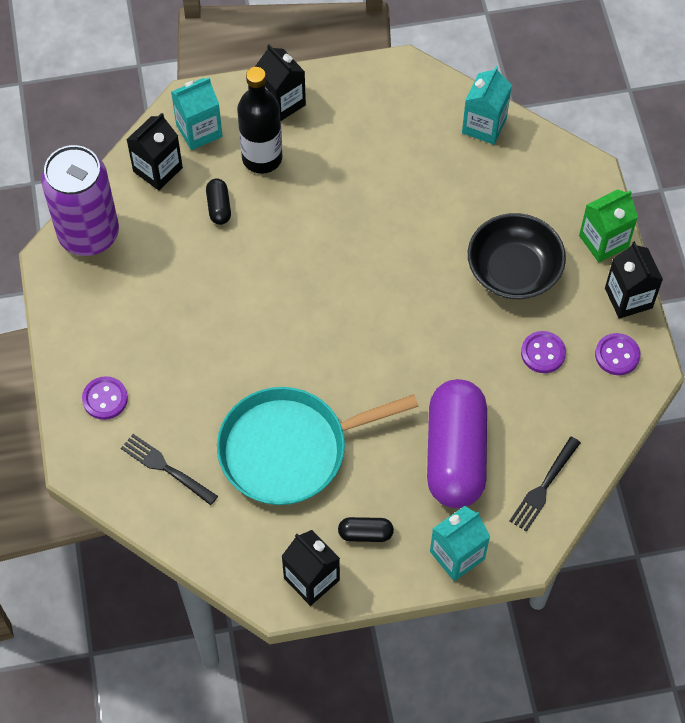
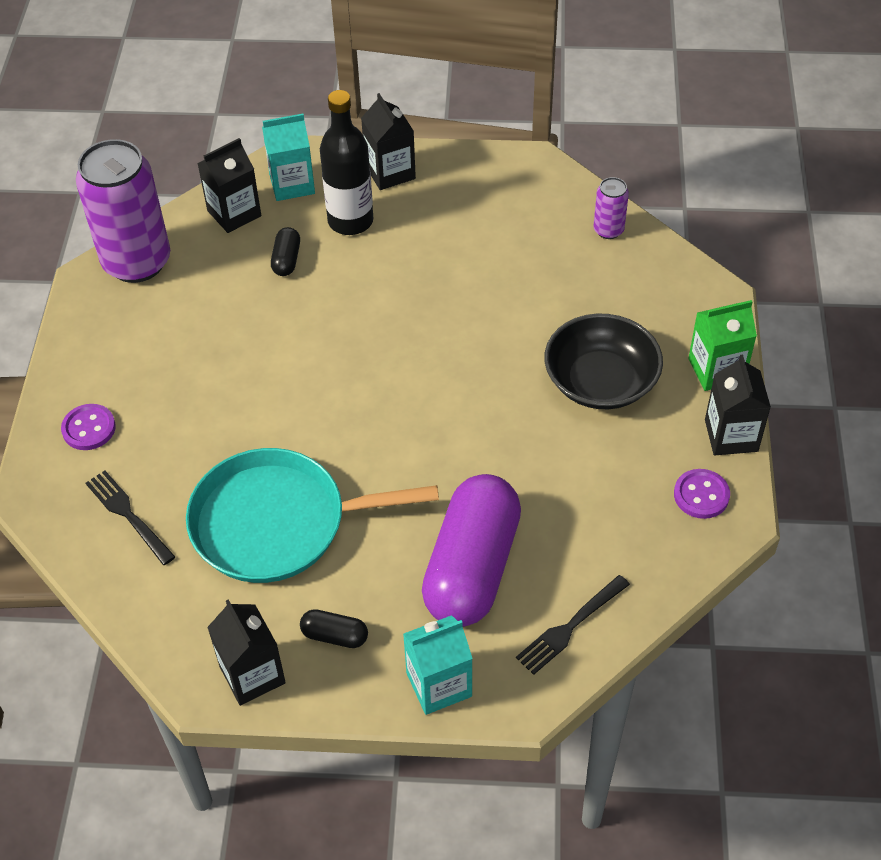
camera: 15 degrees right, 10 degrees down
(484, 125) = (608, 230): turquoise carton -> purple can
(543, 353) = (611, 476): purple button -> none

